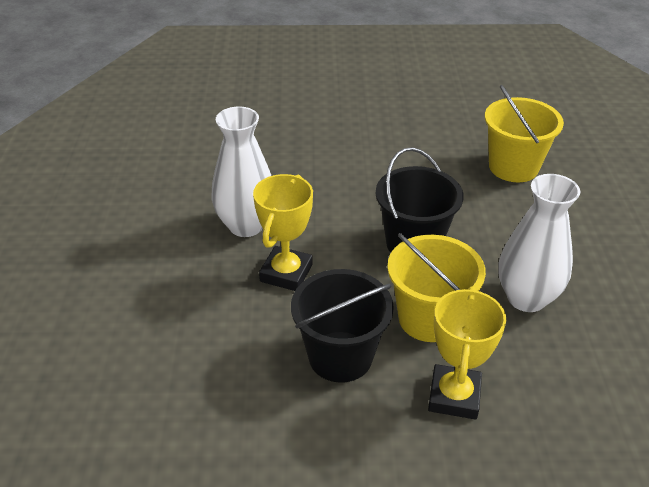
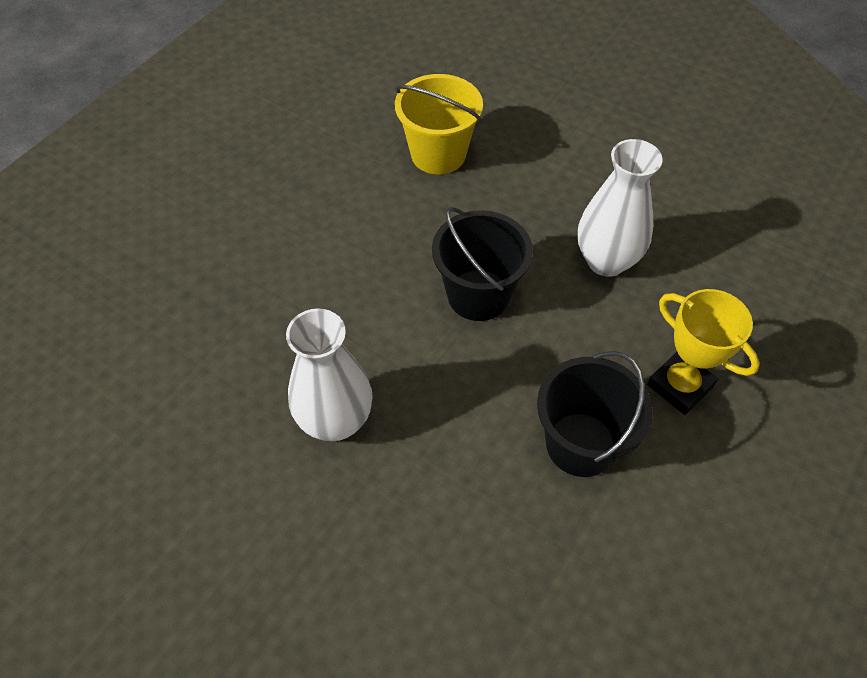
camera: 55 degrees left, 15 degrees up
(286, 273) = (438, 425): yellow trophy -> none
(428, 318) = (581, 346): yellow bucket -> none

